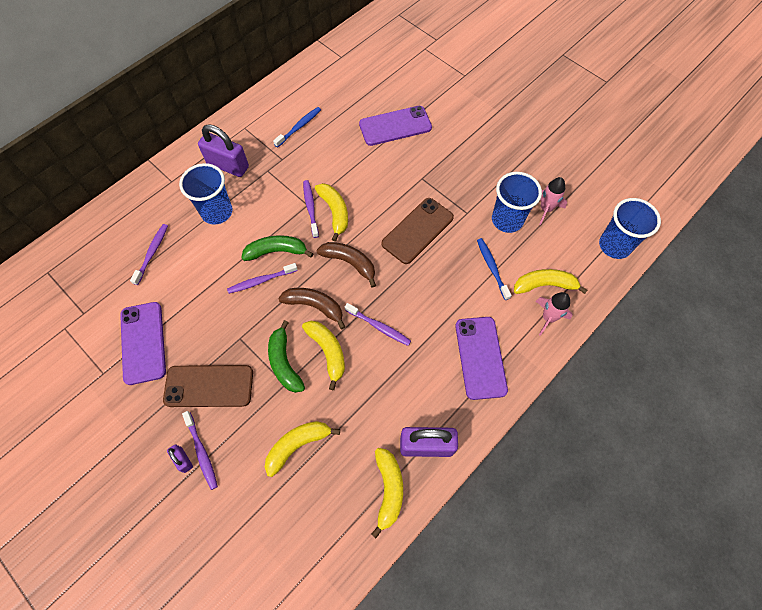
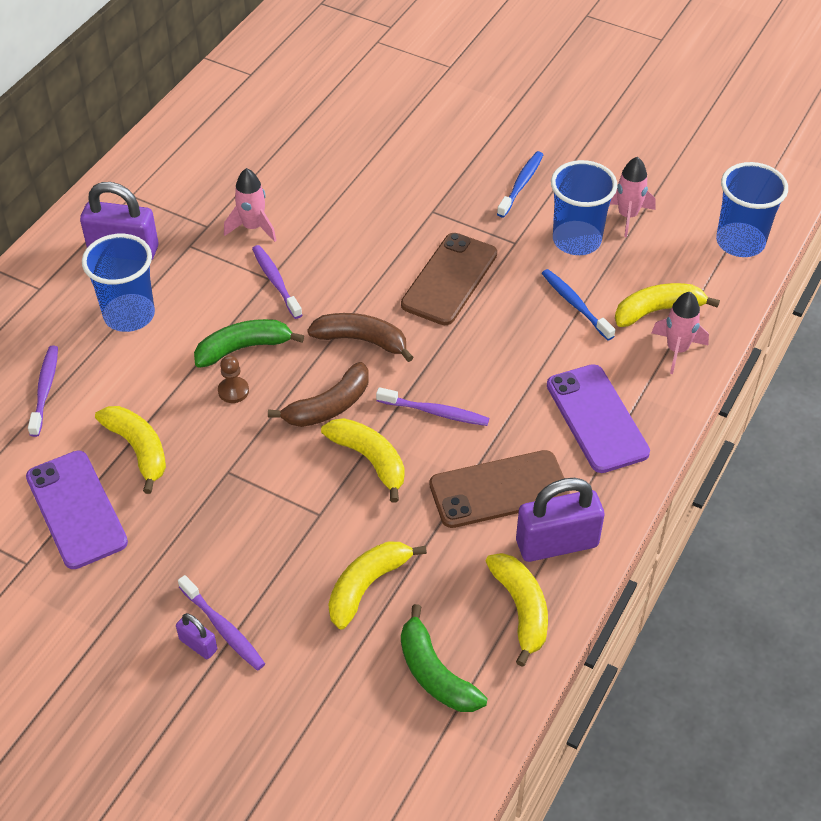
camera: 15 degrees left, 15 degrees down
(209, 386) = (202, 542): brown phone -> brown phone (499, 489)
(261, 281) = (233, 391): purple toothbrush -> brown pawn
(284, 362) = (308, 487): green banana -> green banana (435, 673)
(299, 127) = (218, 179): blue toothbrush -> blue toothbrush (521, 184)
(309, 166) = (253, 227): none -> pink rocket
(315, 306) = (329, 406): brown banana -> brown banana turned 135 degrees clockwise
(335, 212) = (315, 280): yellow banana -> yellow banana (138, 449)
(395, 126) = (368, 151): purple phone -> none

